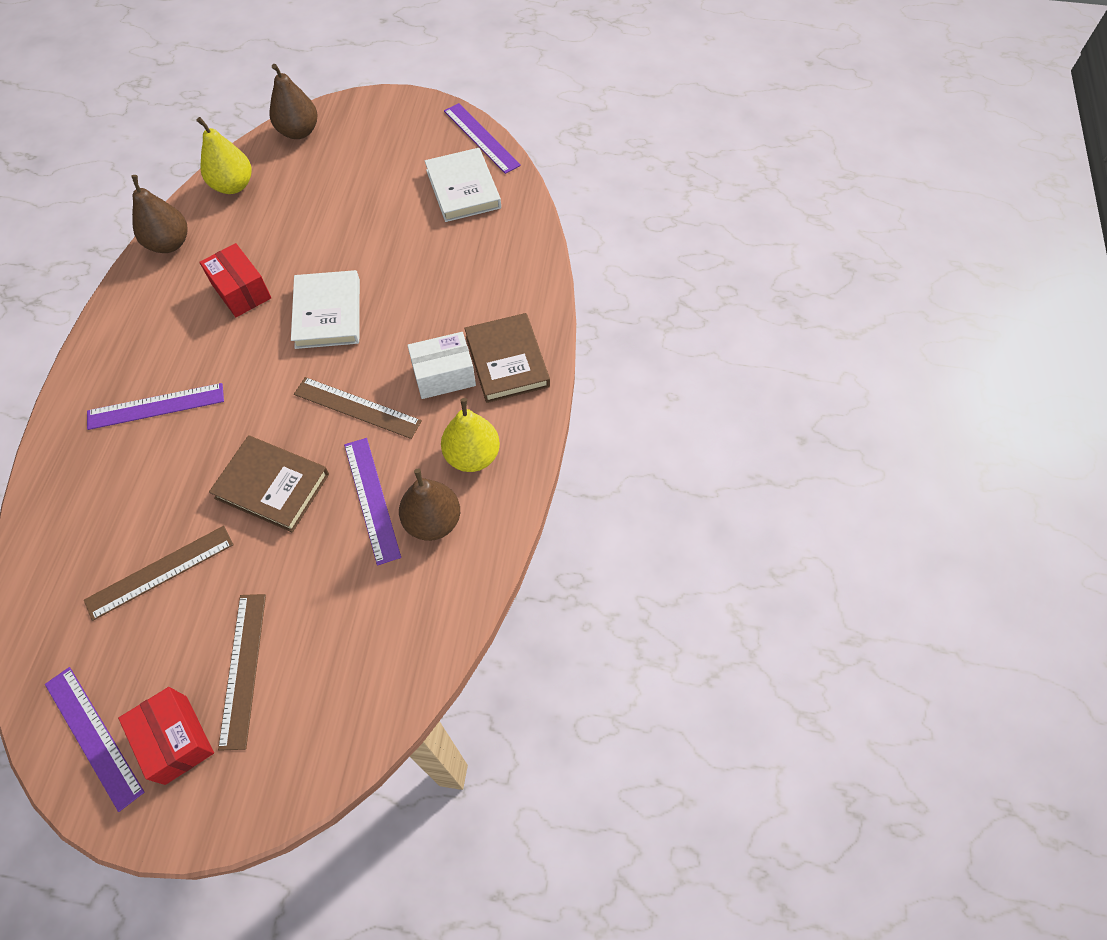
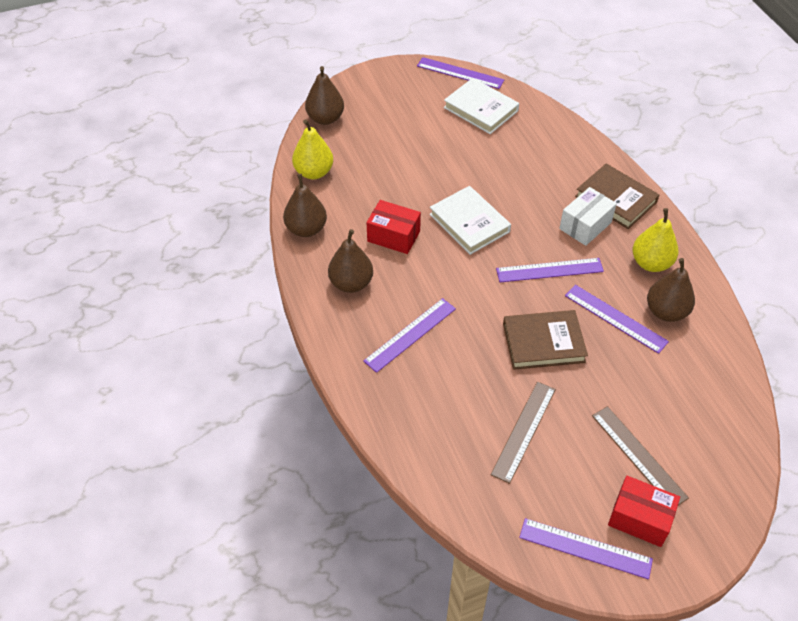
camera: 30 degrees left, 10 degrees down
(155, 322) = (351, 283): none -> brown pear
(357, 408) = (549, 270): brown ruler -> purple ruler

